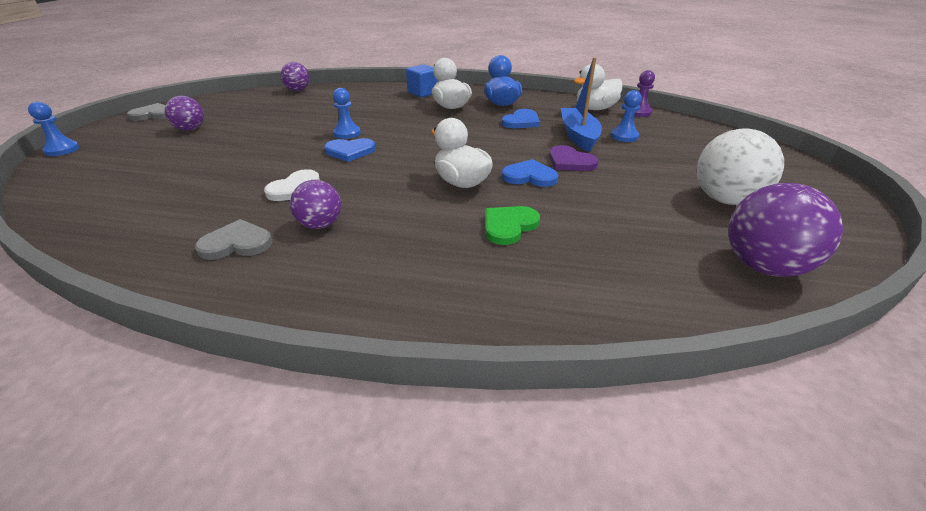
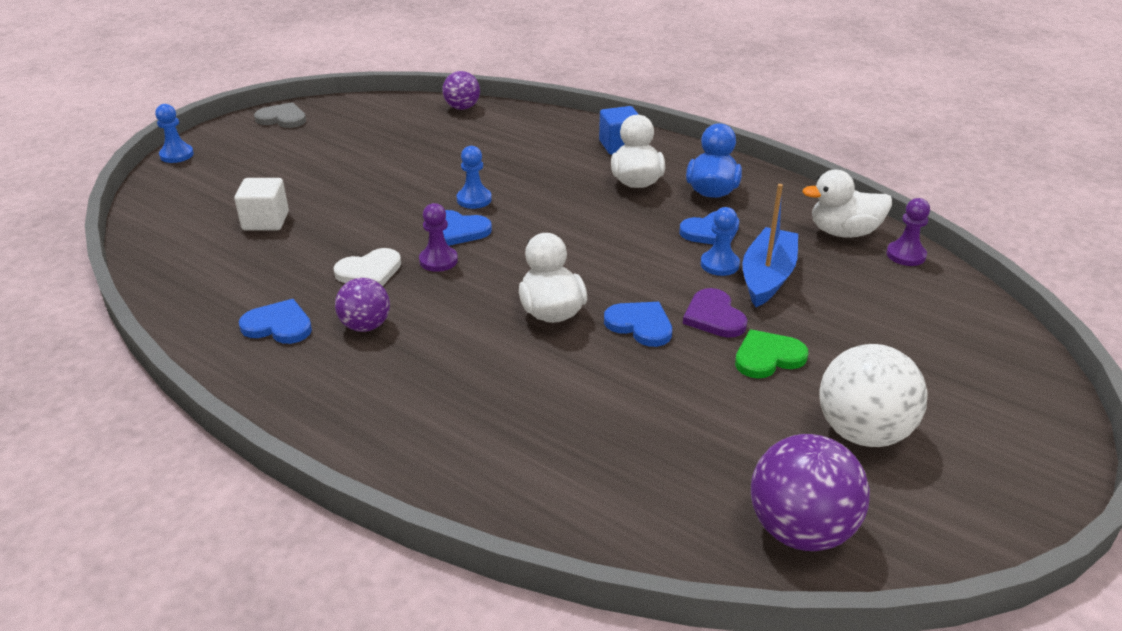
camera: 25 degrees right, 0 degrees up
(177, 176) = (265, 221): none -> white cube
(190, 129) = (309, 152): purple ball -> none
(236, 243) = (278, 325): grey heart -> blue heart
(349, 171) = (438, 260): none -> purple pawn
(509, 226) = (555, 386): green heart -> green heart (768, 357)
(624, 136) = (834, 294): blue pawn -> blue pawn (719, 264)

